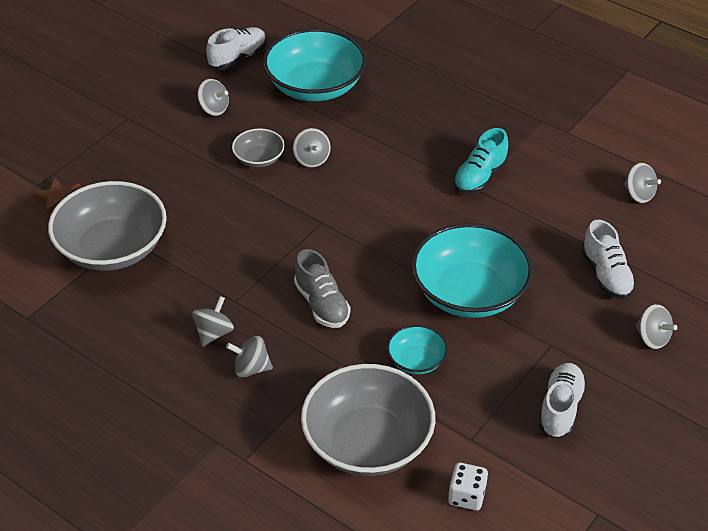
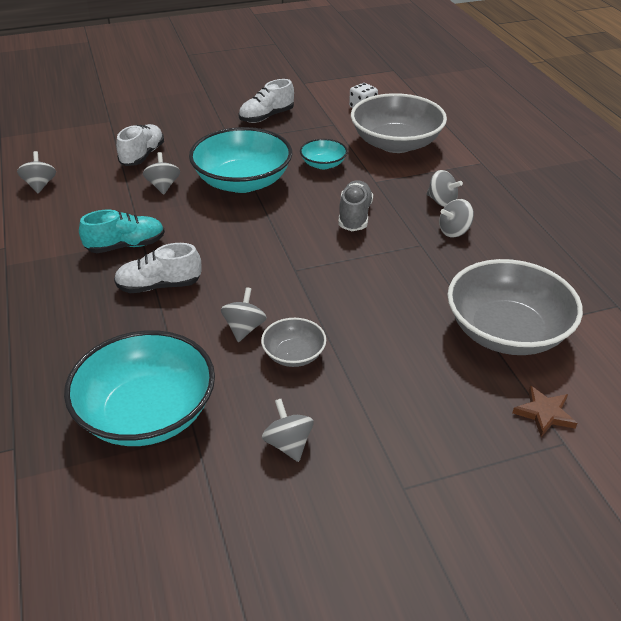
camera: 145 degrees left, 5 degrees down
(238, 58) = (188, 514): white shoe -> white shoe (159, 286)
(652, 338) = (168, 122): grey spinning top -> grey spinning top (163, 186)

